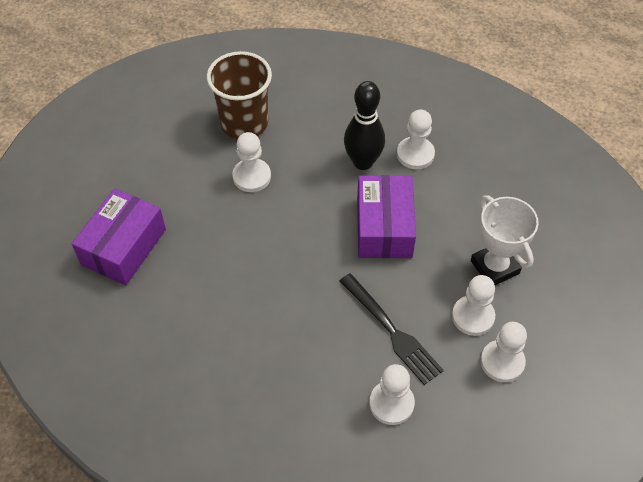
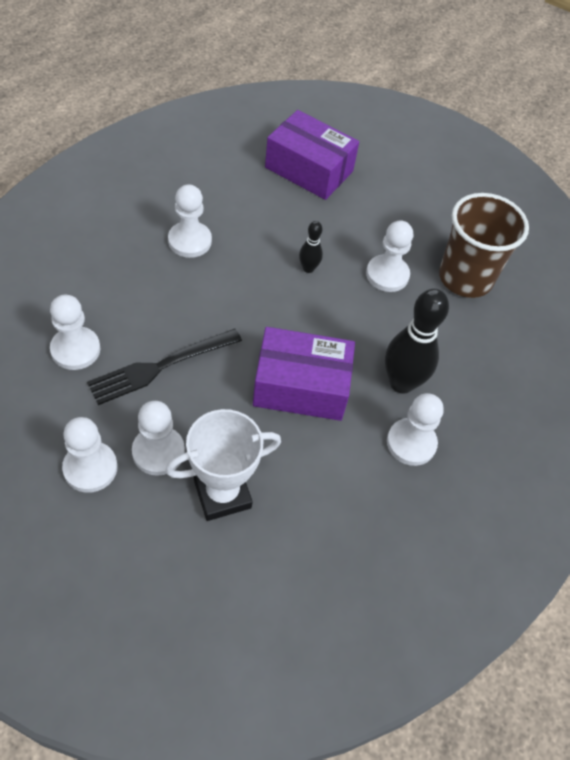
camera: 90 degrees right, 0 degrees up
(240, 335) = (190, 241): none -> white pawn
(256, 234) = (308, 268): none -> black bowling pin

